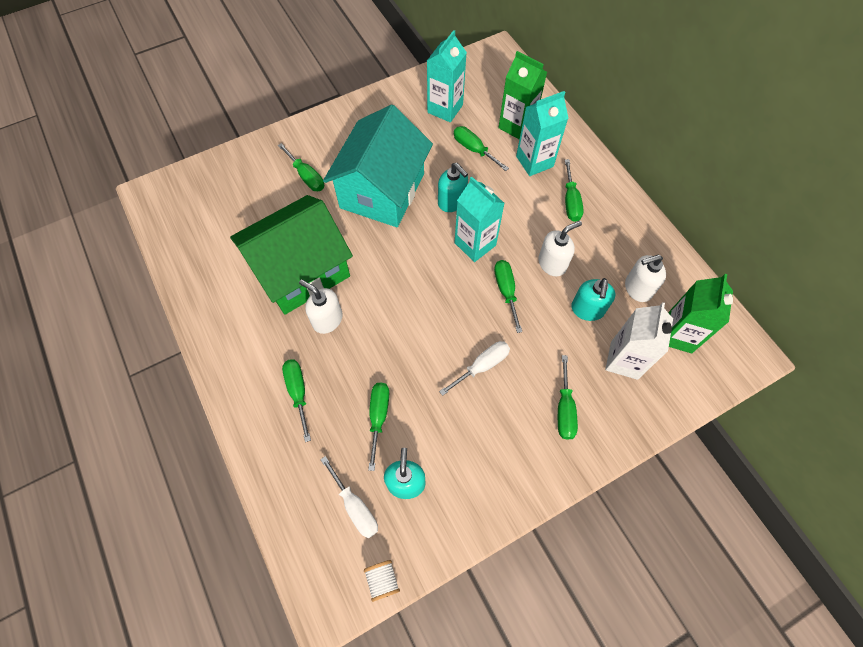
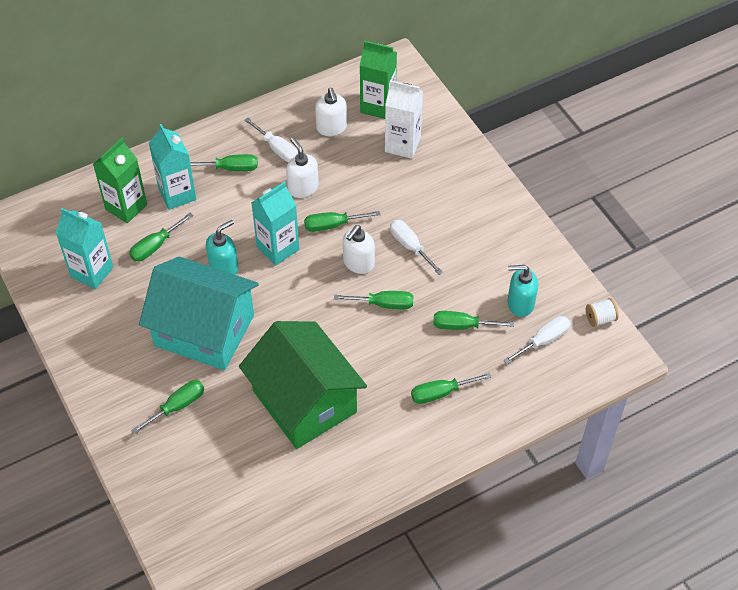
camera: 90 degrees left, 10 degrees down
(327, 319) = (362, 373): white soap dispenser -> white soap dispenser (358, 263)
(564, 409) = (449, 189): green screwdriver -> green screwdriver (384, 304)
(587, 309) = (353, 165): turquoise soap dispenser -> none
(600, 239) = (277, 149): none -> white screwdriver

